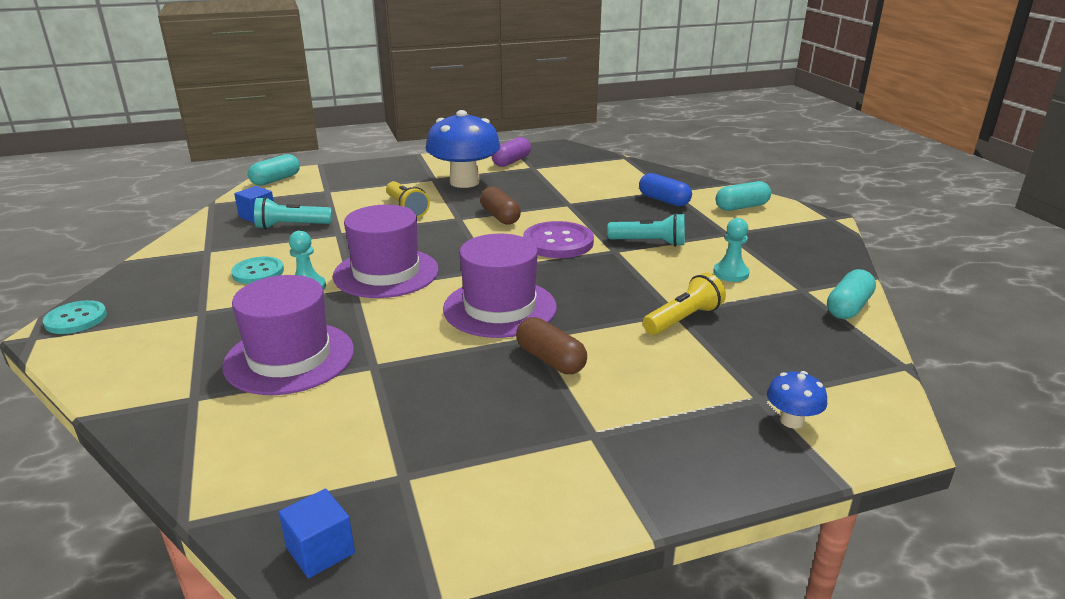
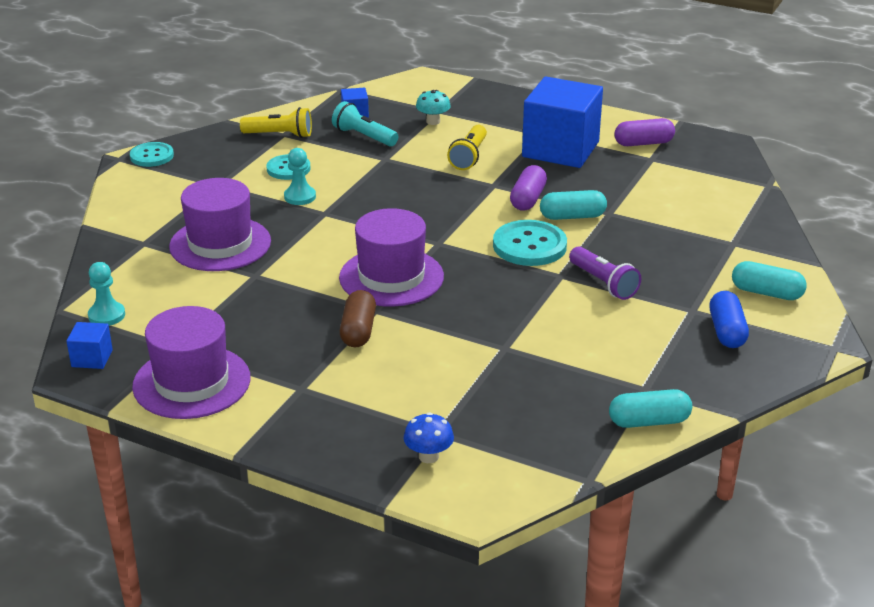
camera: 45 degrees right, 5 degrees up
(276, 180) = (417, 82): turquoise capsule -> turquoise capsule (572, 216)
(335, 198) = (433, 121): none -> turquoise mushroom
(386, 273) = (364, 210): purple hat -> purple hat (191, 382)
(464, 182) = (560, 149): blue mushroom -> blue cube
(500, 216) = (528, 199): brown capsule -> purple capsule
(558, 242) = (529, 245): purple button -> turquoise button
(649, 243) = (603, 283): turquoise flashlight -> purple flashlight
(663, 200) = (704, 250): blue capsule -> blue capsule (726, 331)
(683, 319) = (499, 356): yellow flashlight -> yellow flashlight (280, 135)
(730, 273) = (614, 344): turquoise pawn -> turquoise pawn (106, 315)

